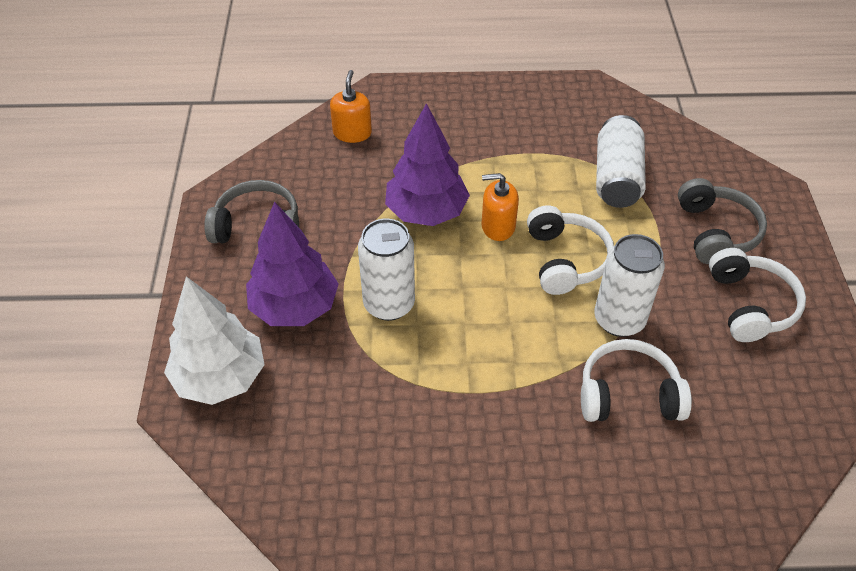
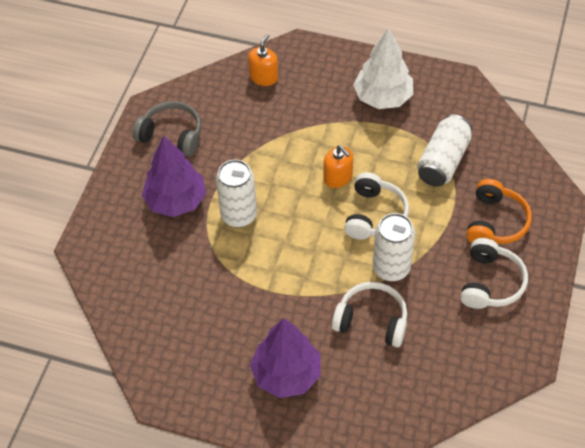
camera: 20 degrees right, 5 degrees up
(220, 378) = (112, 236): white tree -> white tree (383, 97)
(426, 212) = (292, 153): purple tree -> purple tree (286, 374)
(498, 226) = (338, 177): orange soap dispenser -> orange soap dispenser turned 150 degrees counterclockwise
(716, 232) = (495, 222): grey headphones -> orange headphones

